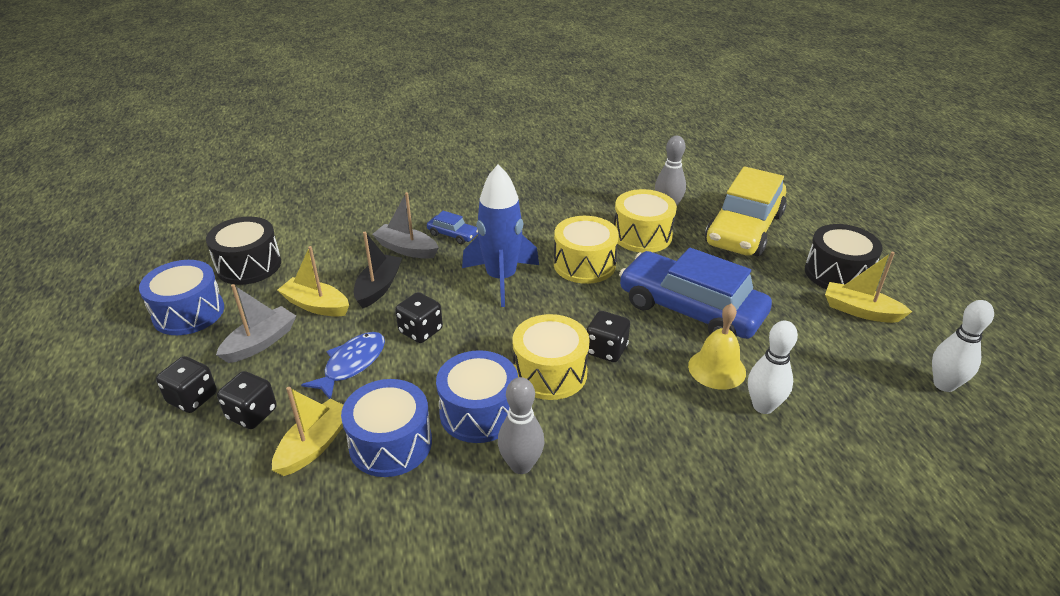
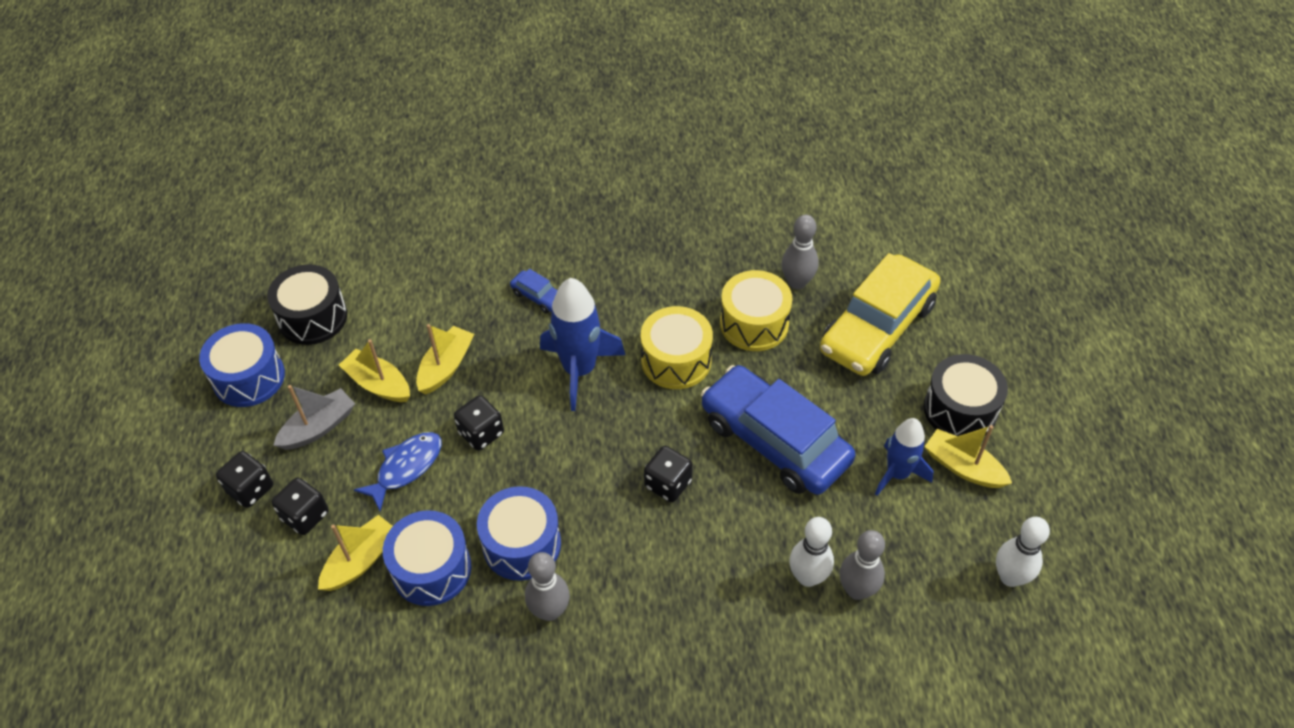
camera: 10 degrees right, 15 degrees up
(378, 287) = (446, 367): black boat -> yellow boat
(406, 249) = (484, 313): grey boat -> none
(550, 372) = (602, 505): yellow drum -> none
(717, 369) = (776, 524): yellow bell -> none
(807, 321) = (897, 474): none -> blue rocket
(813, 411) = (857, 590): none -> grey bowling pin

